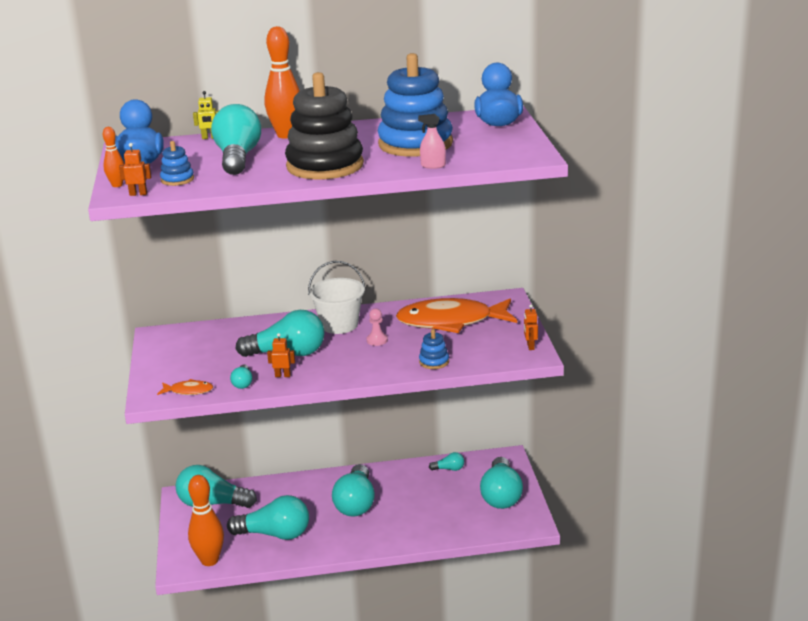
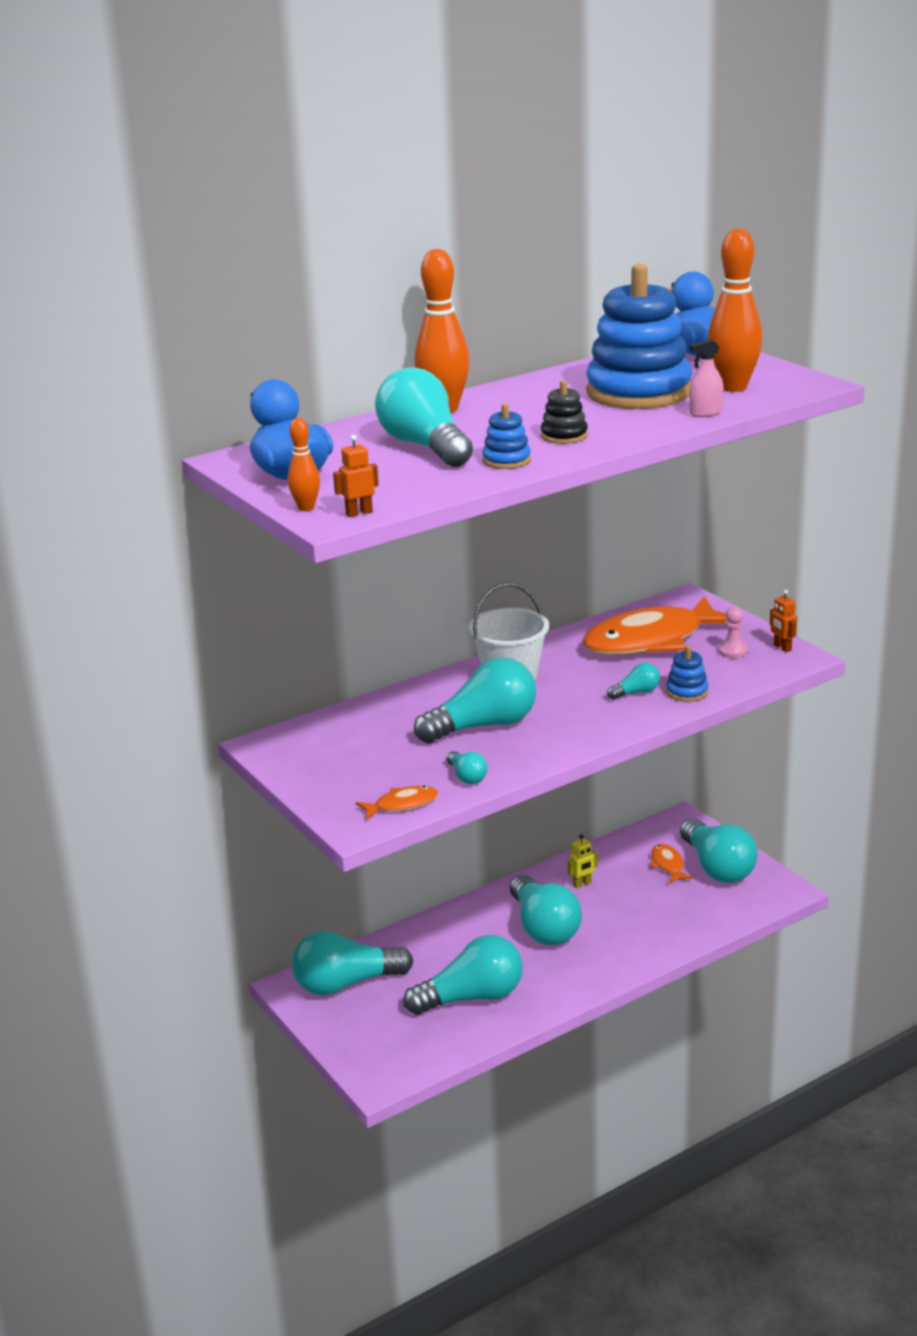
camera: 25 degrees left, 0 degrees up
(177, 179) = (384, 486): blue stacking toy -> blue stacking toy (506, 460)
(209, 138) = (338, 429): yellow robot -> yellow robot (582, 884)
(209, 560) = (413, 1058): orange bowling pin -> orange bowling pin (733, 387)
(283, 375) = (510, 754): orange robot -> none
(325, 166) = (564, 436): black stacking toy -> black stacking toy, size x0.42
(377, 340) = (583, 683): pink pawn -> pink pawn (733, 651)
(449, 469) = (623, 853): turquoise light bulb -> turquoise light bulb (636, 692)
(470, 485) = (668, 865): none -> orange fish

